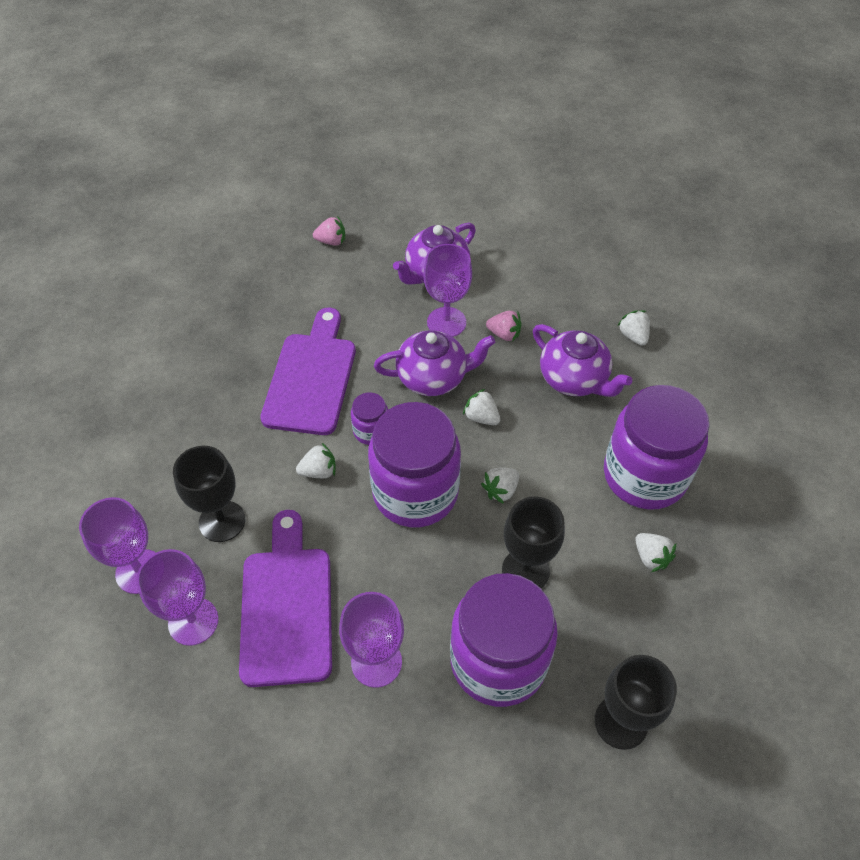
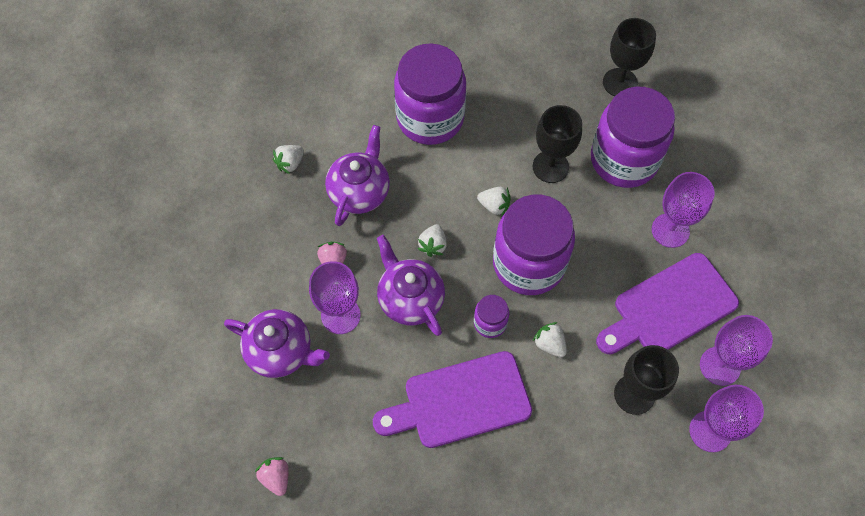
camera: 115 degrees left, 10 degrees up
(651, 557) = (496, 97): white strawberry -> none

